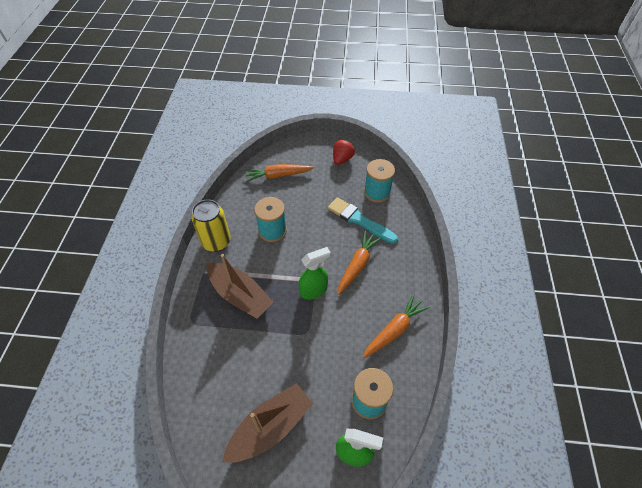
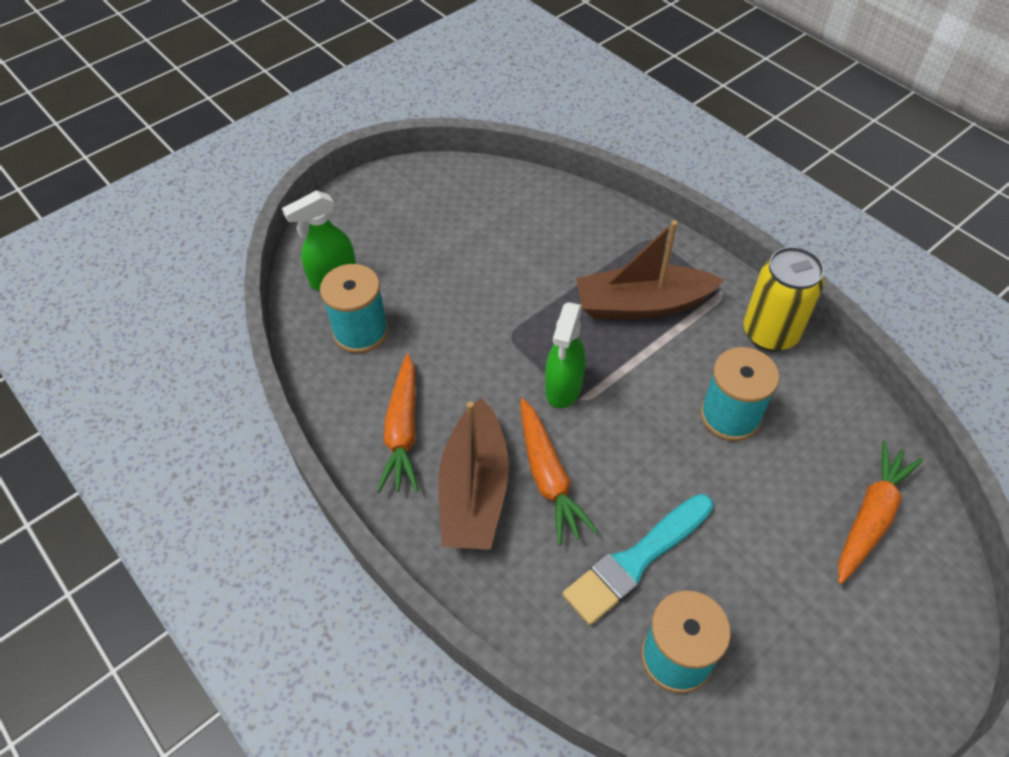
camera: 135 degrees right, 0 degrees up
(270, 427) = (441, 233): brown boat -> brown boat (474, 490)
(342, 159) = (834, 677): red strawberry -> none
(359, 220) = (636, 561): turquoise brush -> turquoise brush turned 150 degrees clockwise

